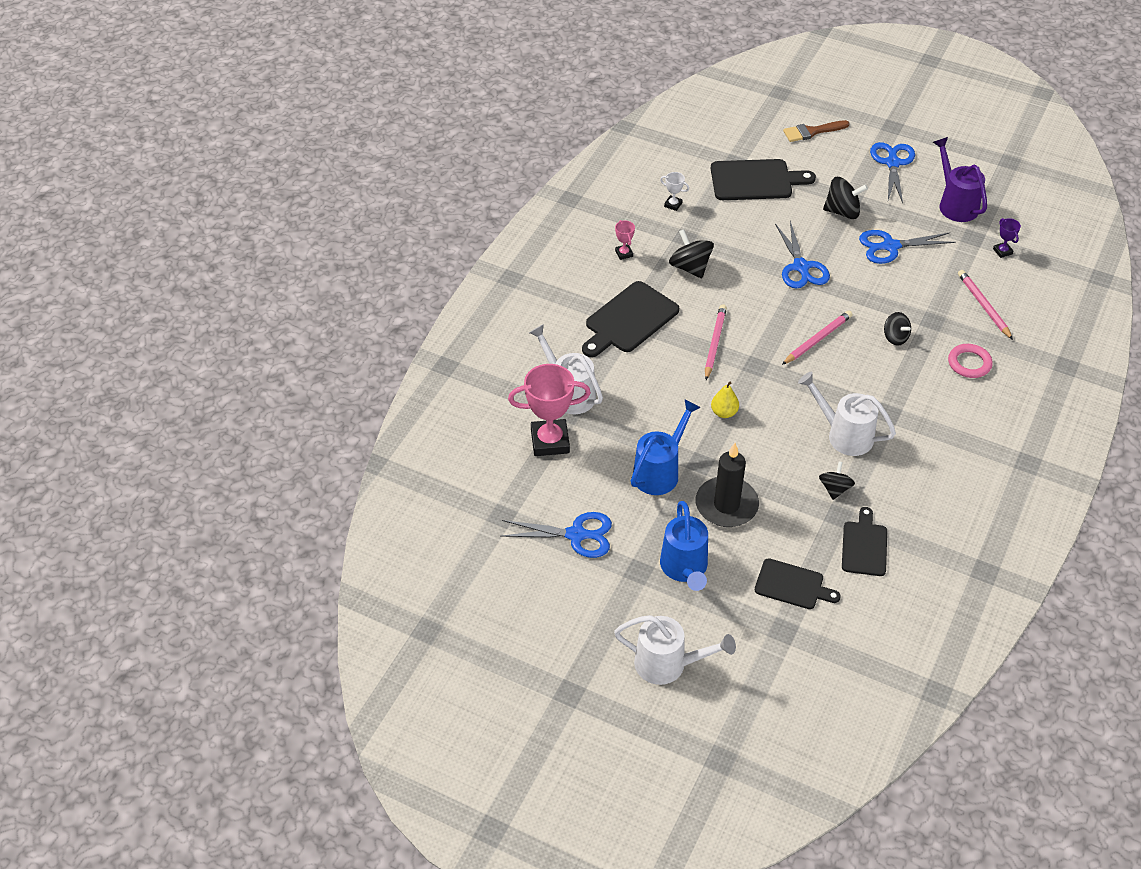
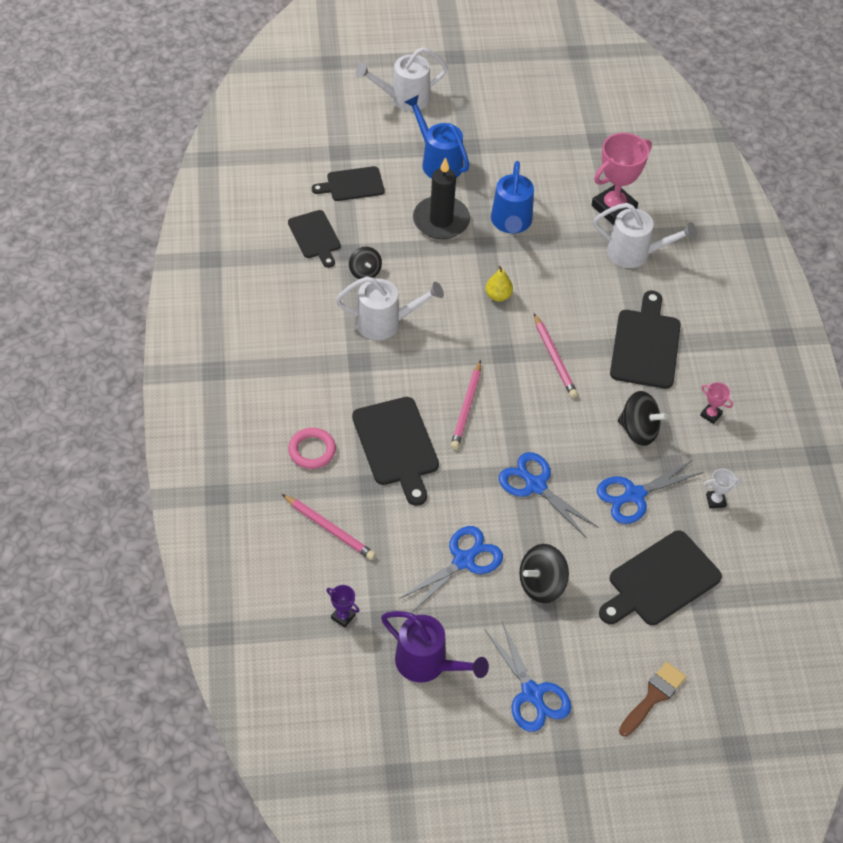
camera: 145 degrees right, 5 degrees up
(577, 535) = (533, 150): blue scissors -> blue scissors (634, 495)
(895, 337) = (396, 446): black spinning top -> black cutting board

